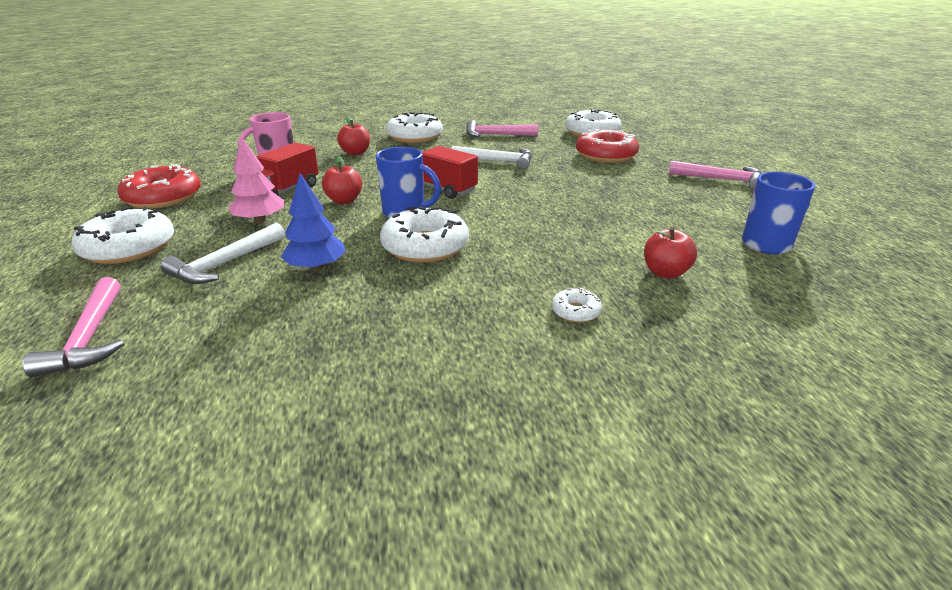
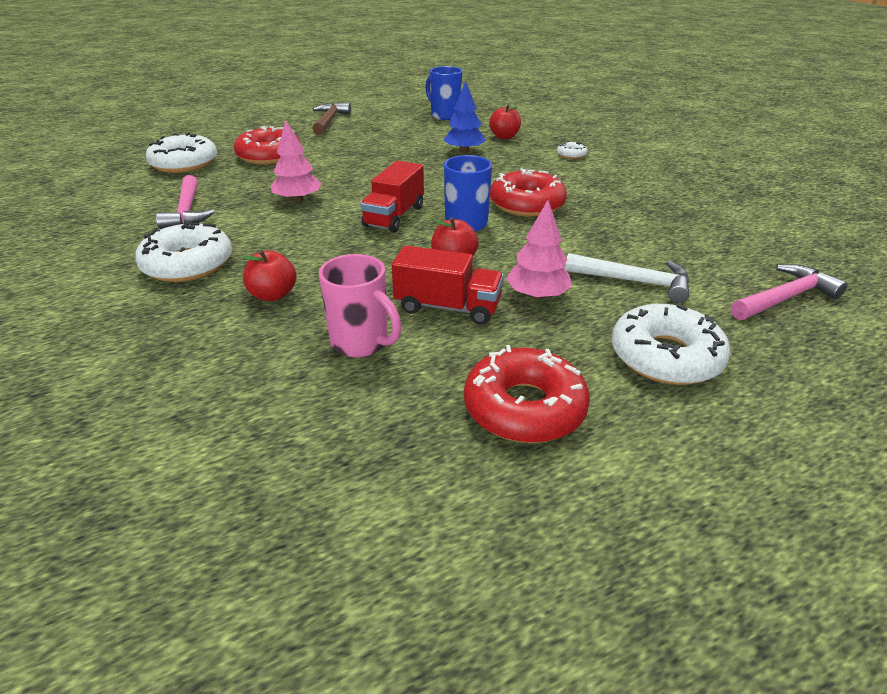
camera: 105 degrees left, 5 degrees up
(316, 267) = (599, 238): blue tree -> blue tree (464, 151)
(425, 246) = (527, 204): white donut -> red donut
(497, 161) = (298, 200): white hammer -> pink tree
(721, 179) = (329, 121): pink hammer -> brown hammer

